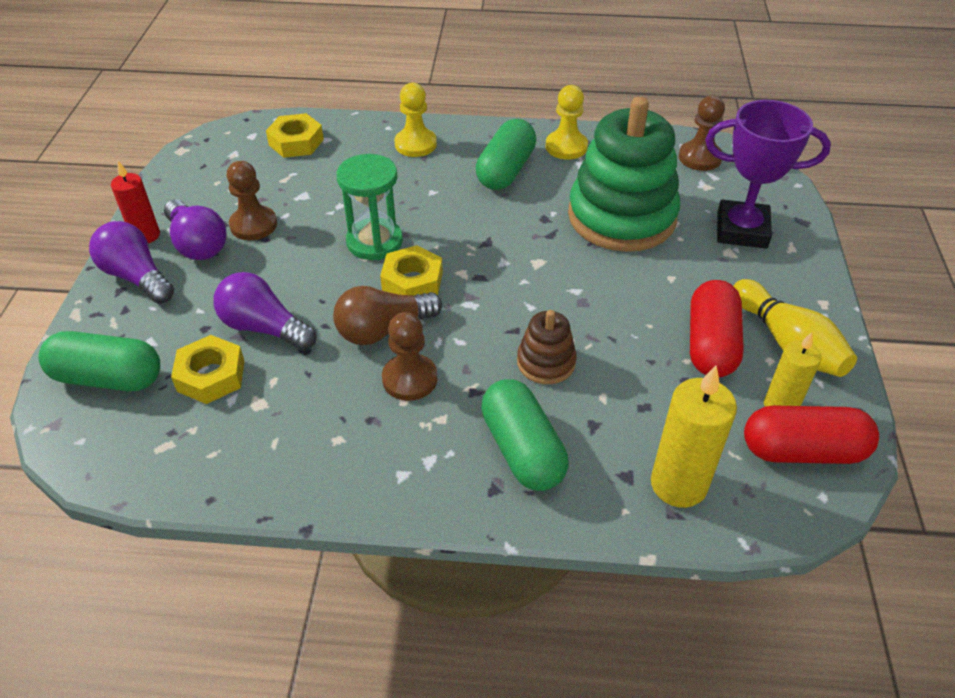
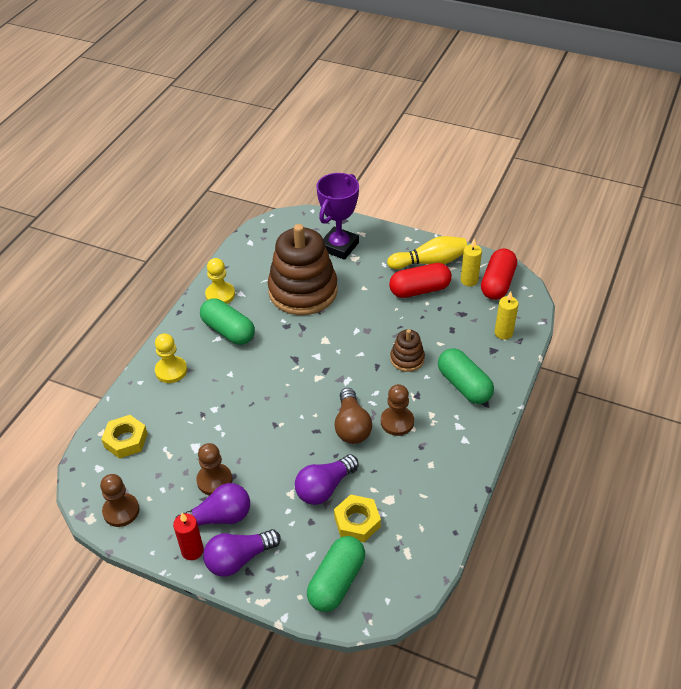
camera: 70 degrees left, 0 degrees up
(374, 242) = (267, 415): green hourglass -> none
(412, 281) = (315, 403): yellow nut -> none
(522, 449) = (464, 385): green capsule -> green capsule turned 60 degrees clockwise
(621, 217) = (303, 291): green stacking toy -> brown stacking toy
(678, 484) = (503, 333): yellow candle -> yellow candle, size x0.65
(700, 157) = (266, 239): brown pawn -> brown pawn (121, 511)
(711, 344) = (419, 290): red capsule -> red capsule turned 45 degrees counterclockwise

